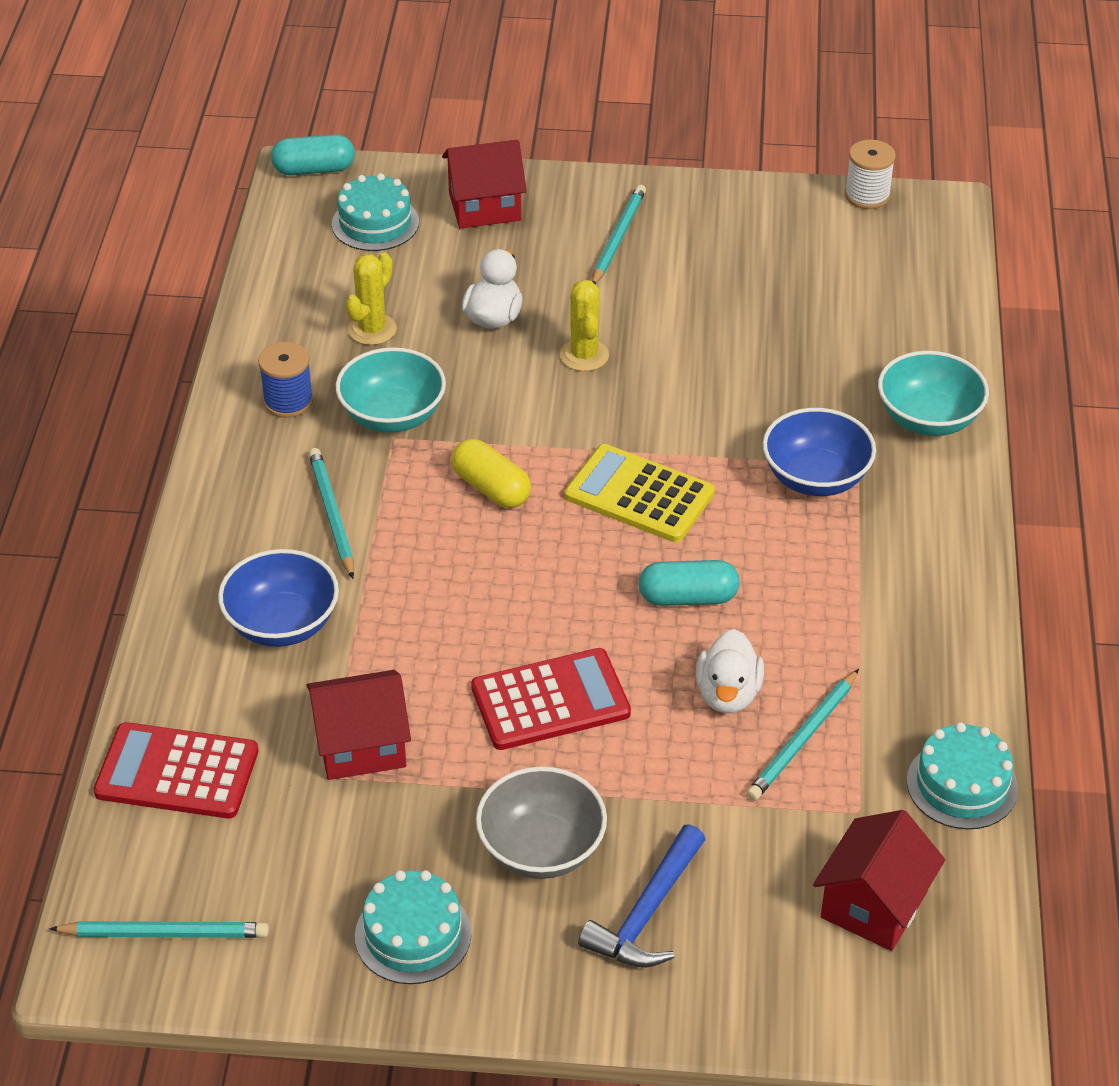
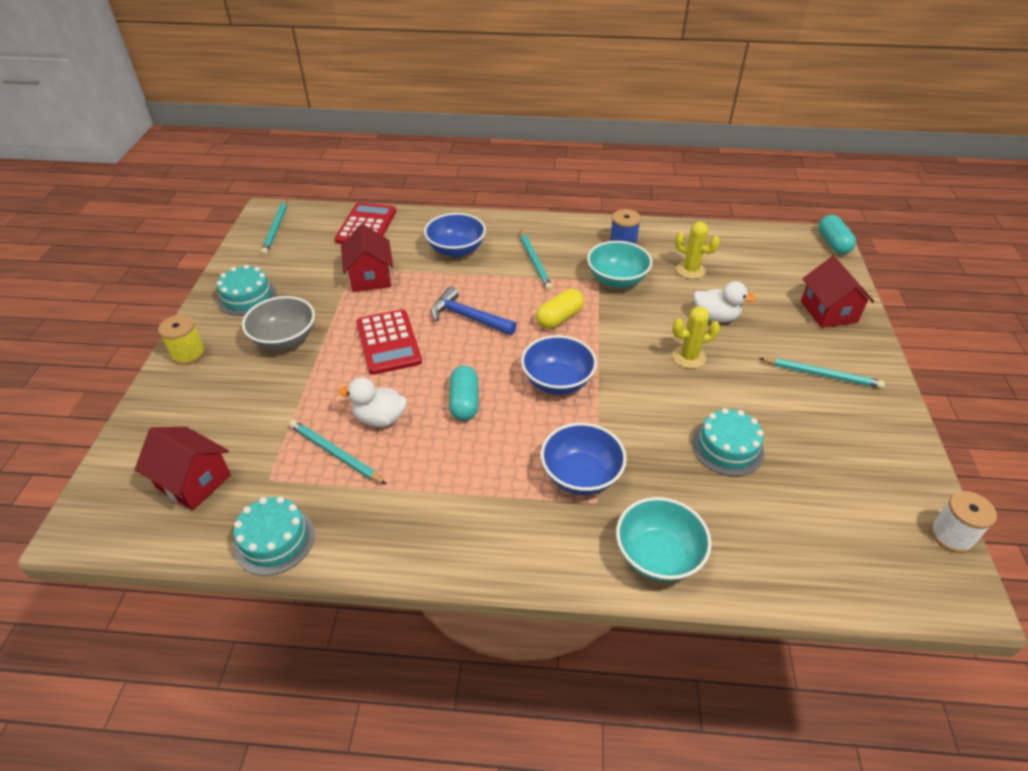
camera: 90 degrees right, 0 degrees up
(332, 515) = (535, 262): turquoise pencil -> turquoise pencil turned 90 degrees clockwise
(375, 223) = (791, 268): turquoise cake -> turquoise cake (727, 447)
(582, 991) = (188, 354): none -> yellow spool
(639, 495) = (557, 381): yellow calculator -> blue bowl
(647, 913) = (227, 379): blue hammer -> blue hammer (468, 317)

